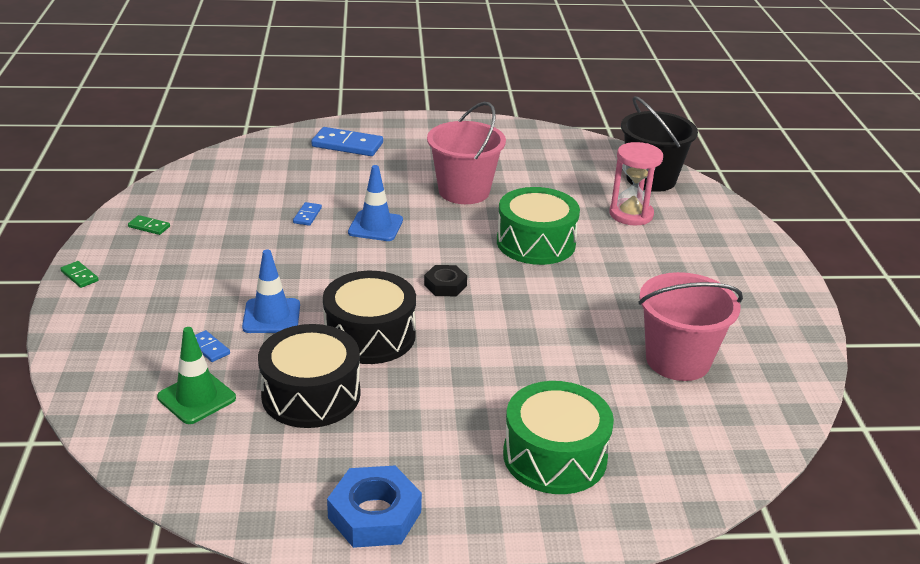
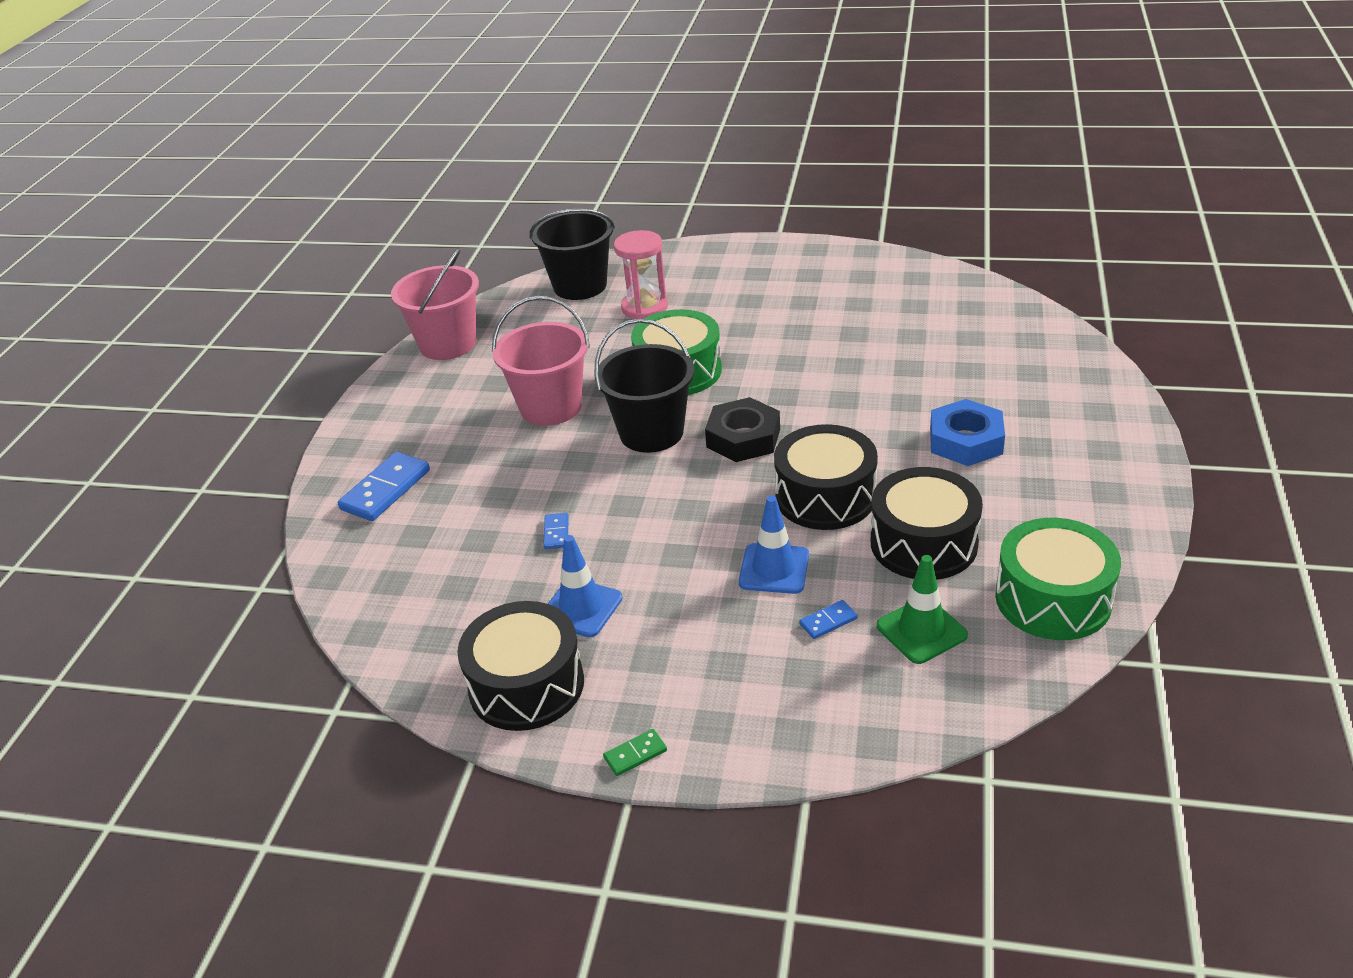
camera: 70 degrees left, 5 degrees up
(149, 227) = (526, 685): green domino -> black drum
(307, 215) = (556, 533): blue domino -> blue domino turned 60 degrees clockwise
(374, 515) = (1103, 510): blue nut -> blue nut (966, 441)
(375, 226) = (604, 478): blue traffic cone -> blue traffic cone (581, 608)
(441, 240) = (651, 433): none -> black bucket
(445, 285) = (743, 438): black nut -> black nut, size x1.65
(555, 456) = (1023, 402): green drum -> green drum (1053, 599)
(678, 360) = (895, 321): pink bucket -> pink bucket (448, 344)

